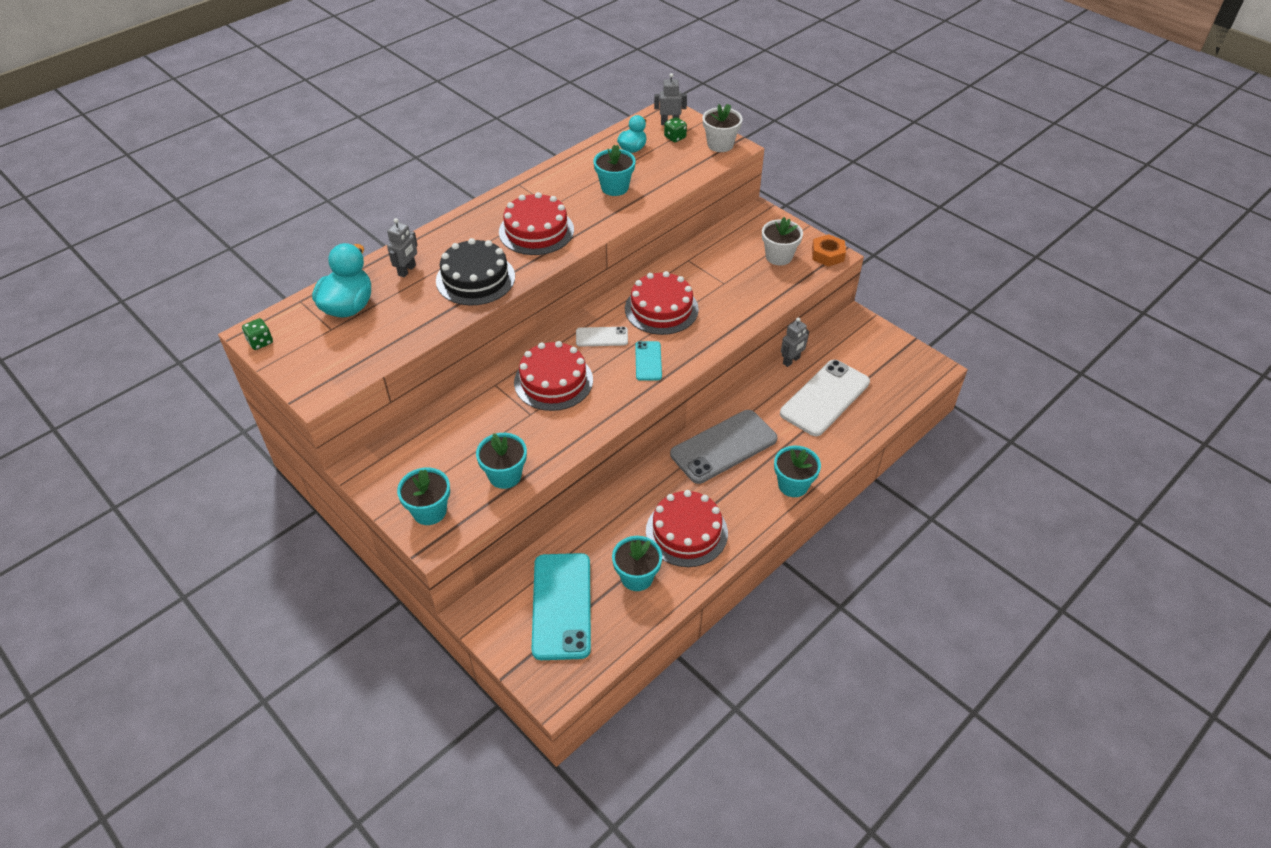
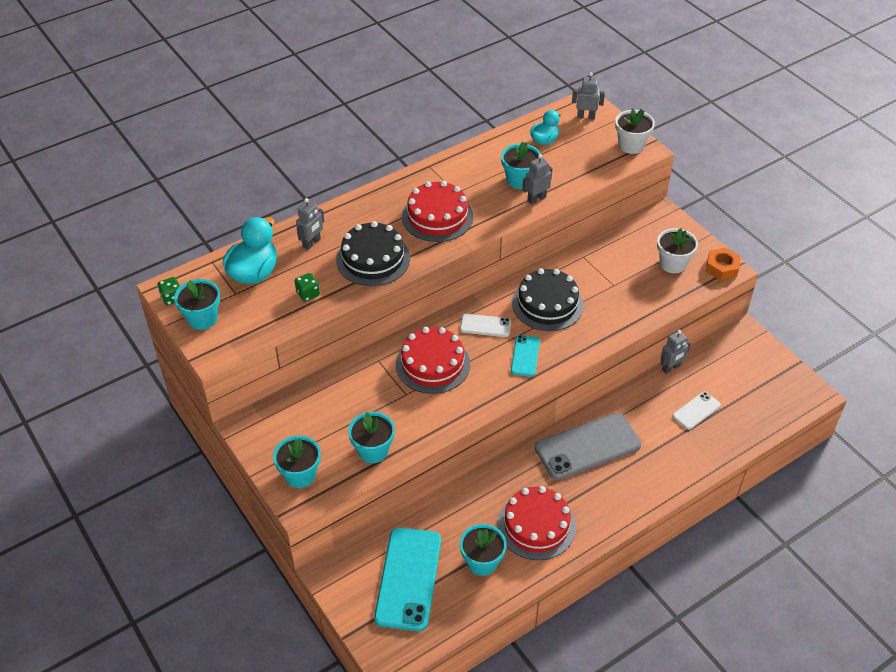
camera: 10 degrees right, 0 degrees up
(635, 203) = (536, 199): none -> grey robot
(661, 309) = (547, 304): red cake -> black cake
(675, 137) = (588, 133): green dice -> green dice (308, 294)
(793, 485) = (647, 494): turquoise flower pot -> turquoise flower pot (202, 318)
(825, 398) = (696, 411): white phone -> white phone, size x0.50

